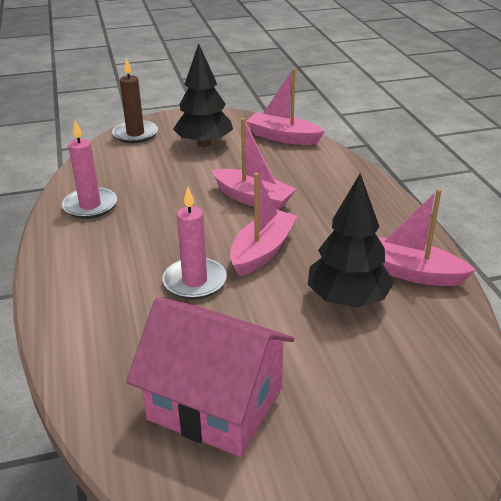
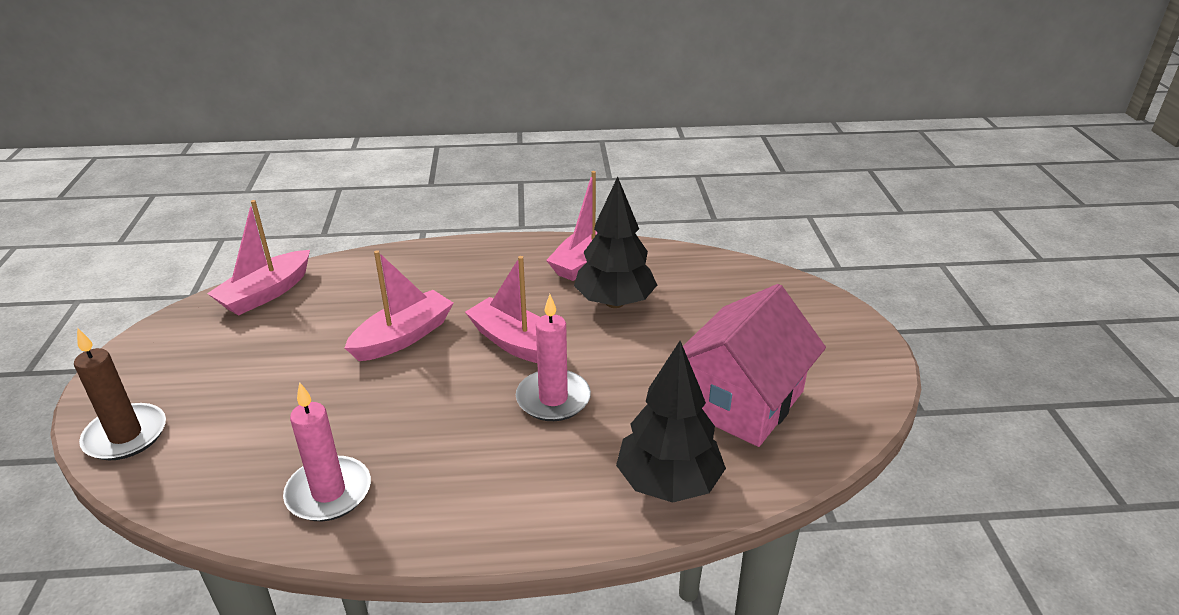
camera: 80 degrees left, 0 degrees up
(204, 144) = (224, 363): black tree -> black tree (668, 483)

